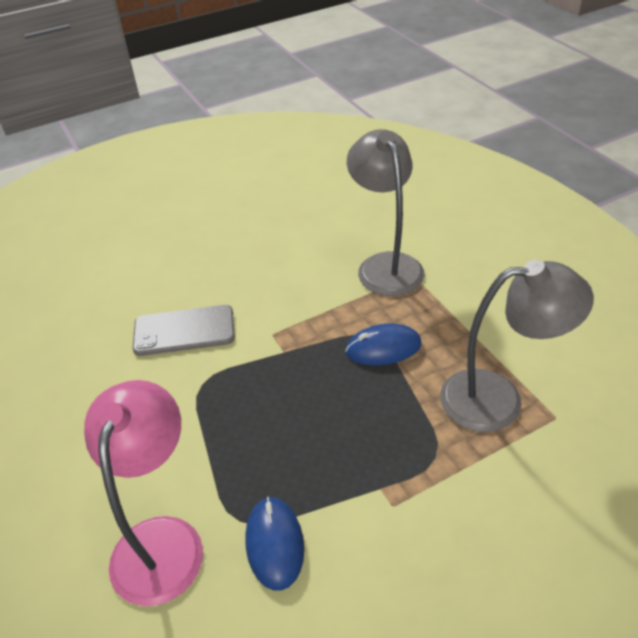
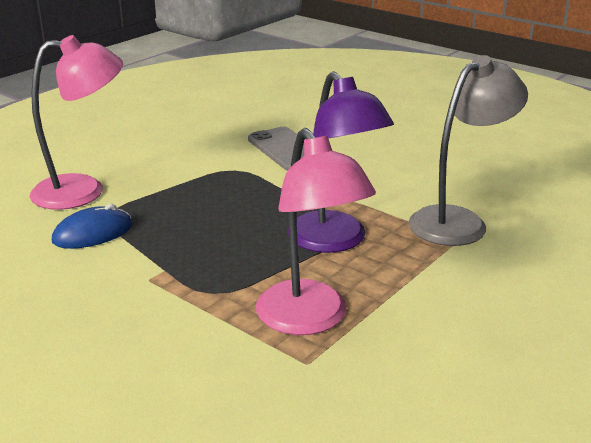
camera: 65 degrees right, 15 degrees down
(383, 348) = (335, 241): blue mouse -> purple lamp
(498, 399) = (310, 320): grey lamp -> pink lamp

